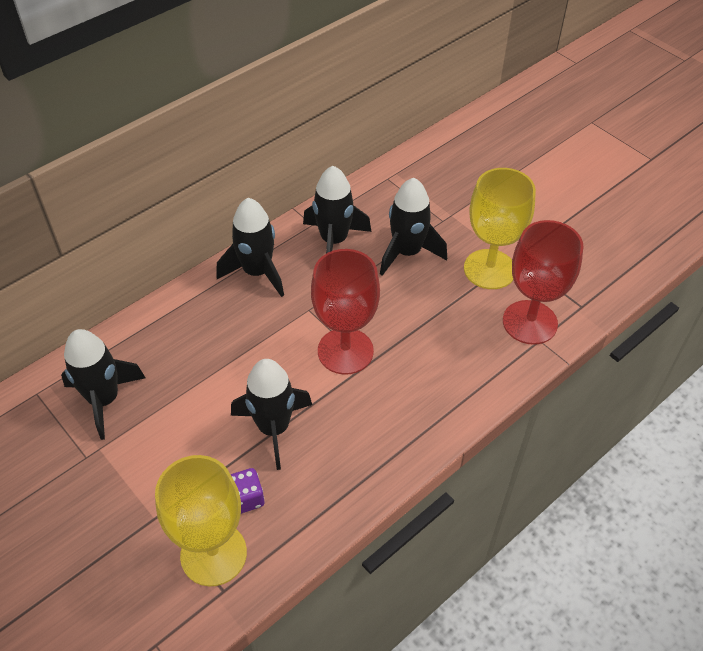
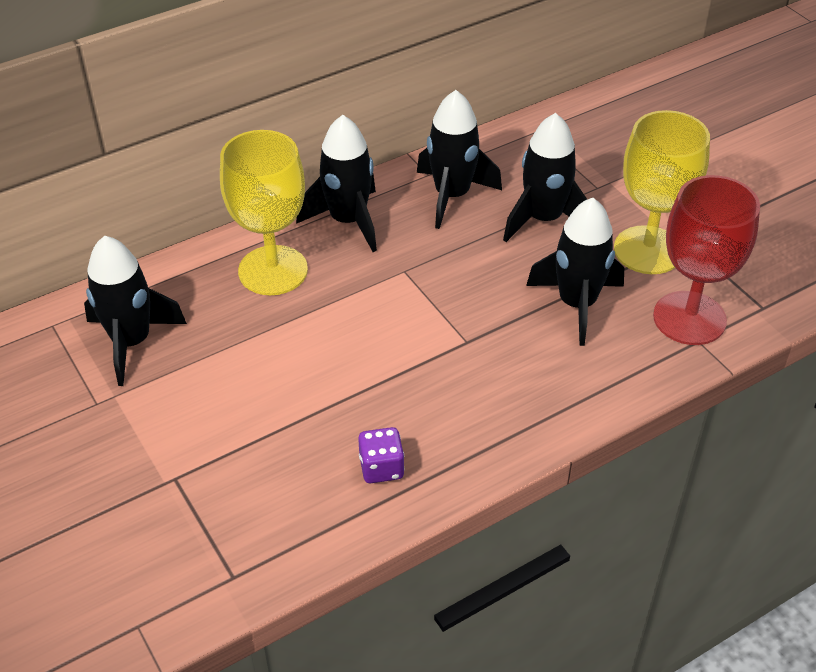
camera: 10 degrees right, 5 degrees down
(213, 554) = (229, 533): yellow goblet -> yellow goblet (273, 270)
(246, 498) = (282, 476): purple dice -> purple dice (381, 468)
(273, 428) = (333, 400): black rocket -> black rocket (577, 304)
(345, 351) = (441, 323): red goblet -> none

